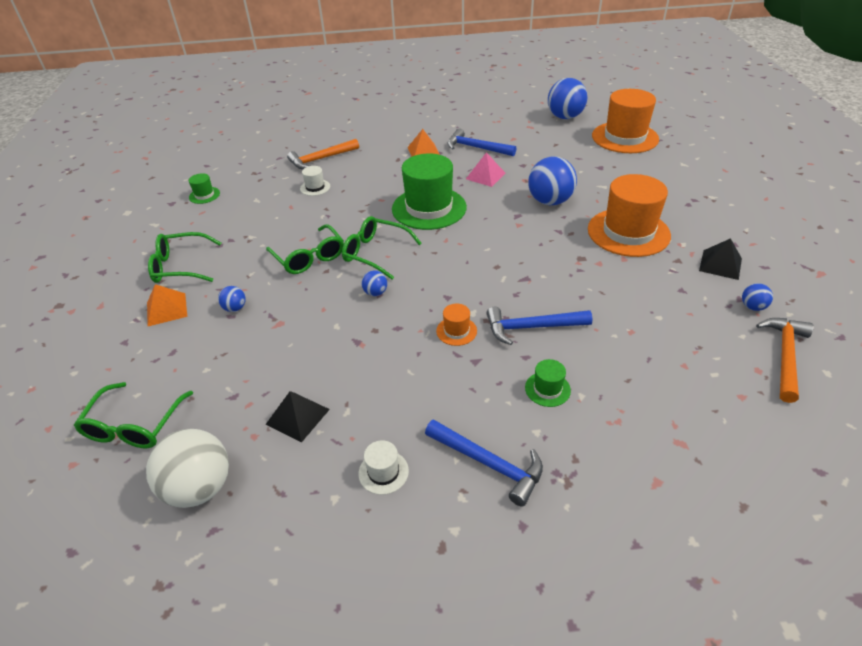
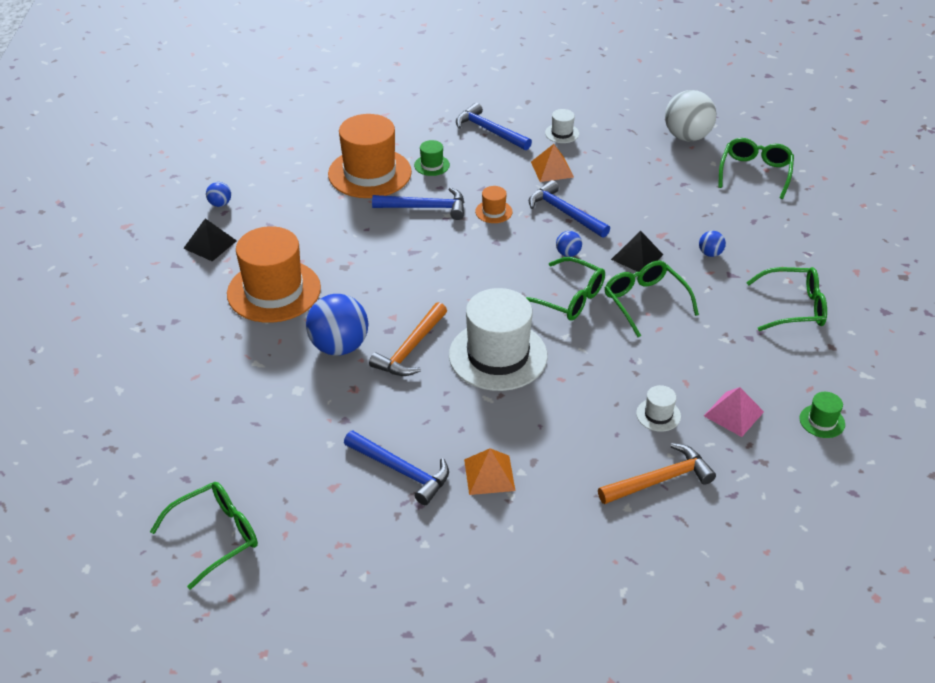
camera: 175 degrees left, 0 degrees up
(166, 309) = (782, 260): orange pyramid -> orange pyramid (552, 169)
(297, 416) = (628, 167): black pyramid -> black pyramid (637, 257)
(379, 338) = (565, 213): none -> blue hammer
(429, 208) = (498, 355): green hat -> white hat
(485, 176) = (407, 404): pink pyramid -> pink pyramid (733, 413)
(565, 117) = (216, 536): blue ball -> green glasses
(625, 137) = (155, 461): orange hat -> orange hat (369, 173)
(785, 356) = (233, 168): orange hammer -> orange hammer (410, 349)

